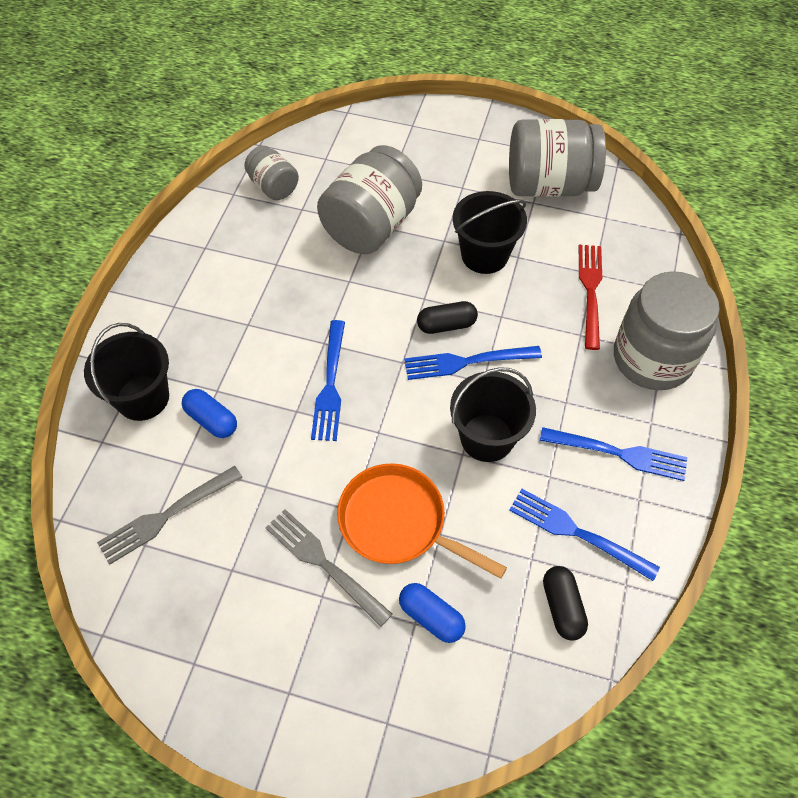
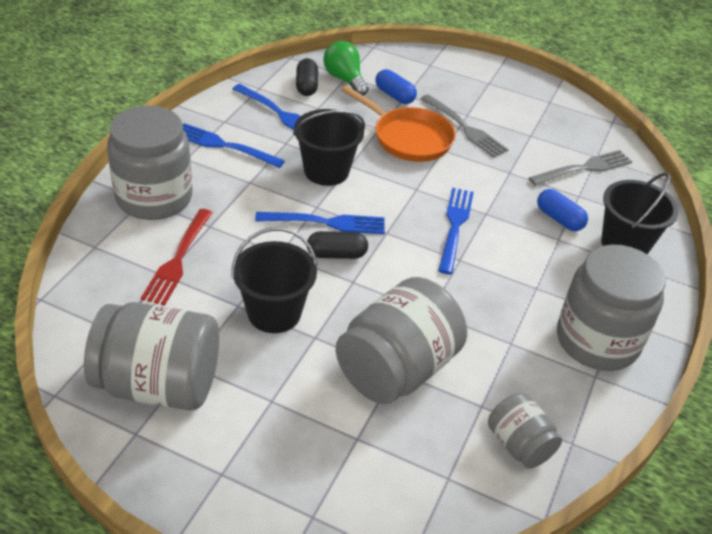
camera: 175 degrees left, 15 degrees down
(197, 279) = (597, 341): none -> grey jar
(512, 639) = (345, 79): none -> green light bulb

